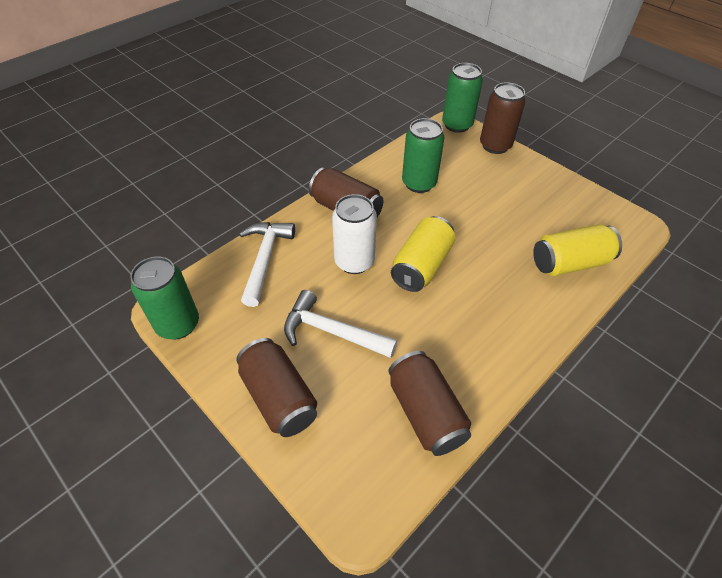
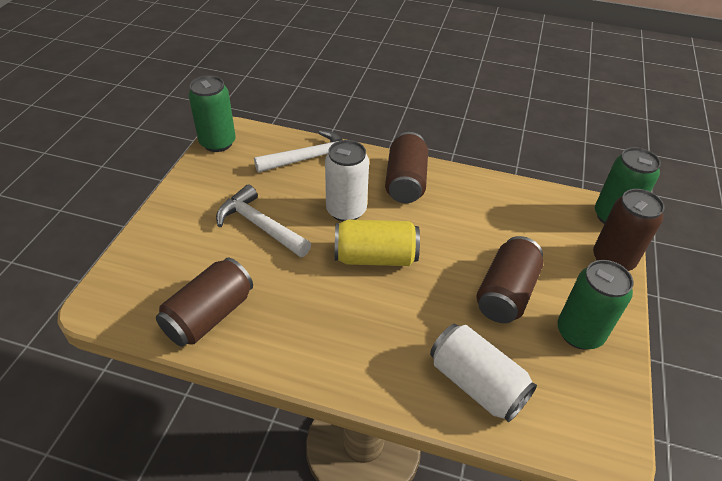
camera: 60 degrees right, 5 degrees down
(279, 397) = (181, 220): brown can -> brown can (506, 293)
(332, 331) = (260, 225): white hammer -> white hammer turned 45 degrees counterclockwise
(419, 183) = (487, 218): green can -> green can (579, 333)
(569, 263) = (476, 384): yellow can -> white can

